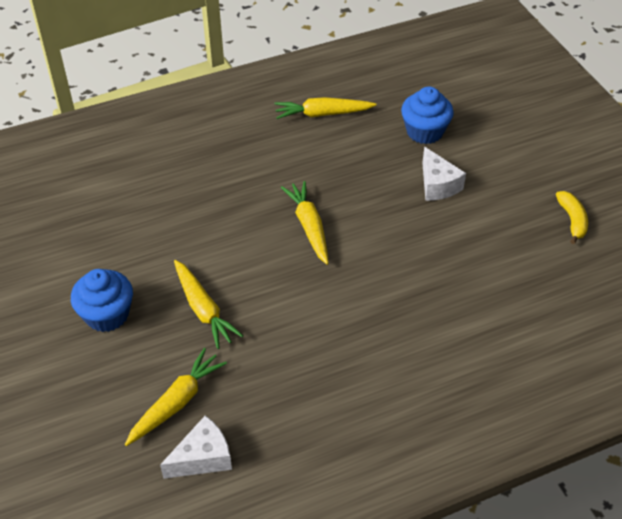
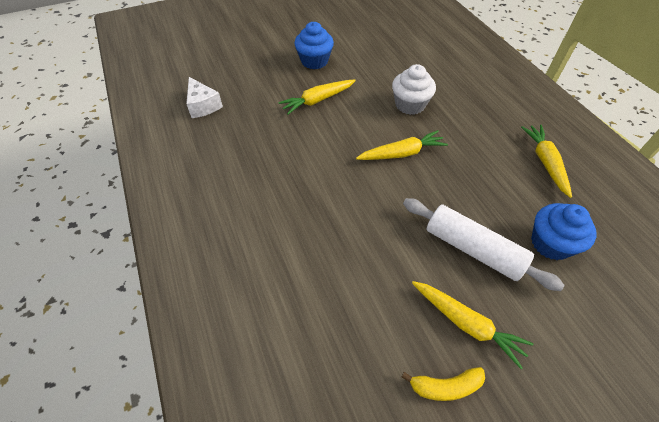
camera: 90 degrees right, 5 degrees up
(177, 402) = (245, 93): yellow carrot -> yellow carrot (467, 324)
(221, 212) = (410, 105): none -> white cupcake
(437, 185) = (473, 249): white cheese -> white rolling pin

